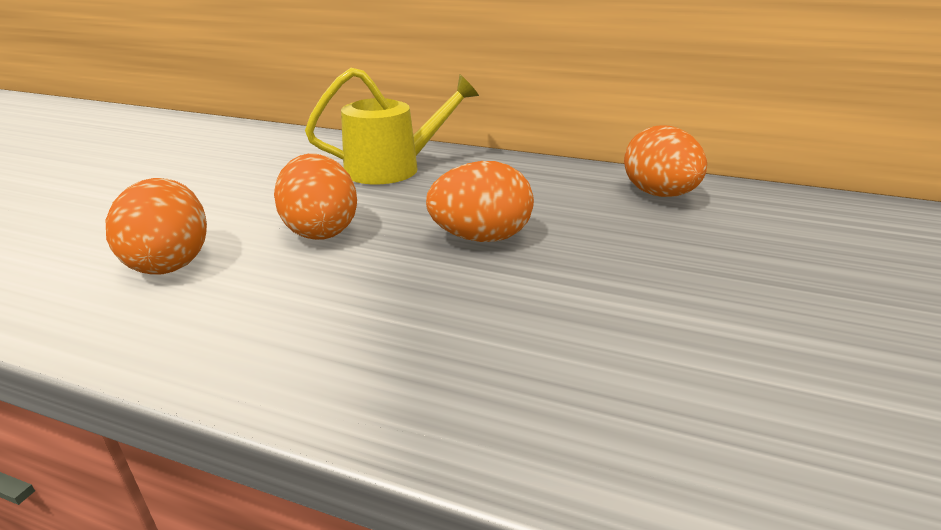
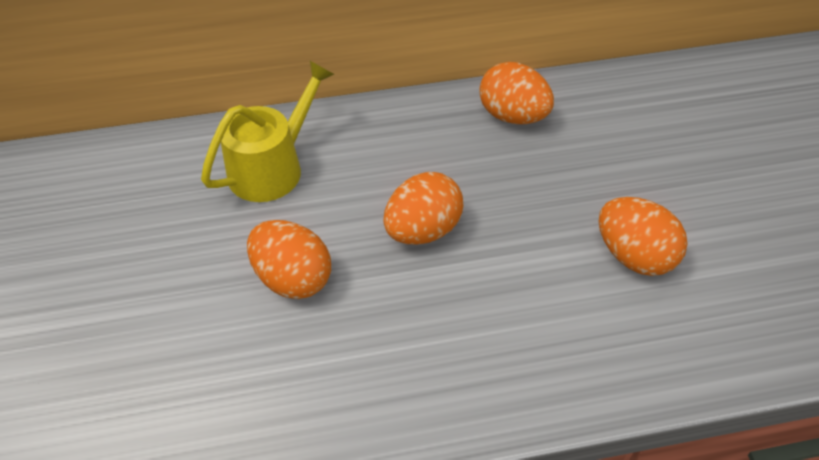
camera: 30 degrees left, 20 degrees up
(171, 262) = (211, 372): orange egg -> orange egg (634, 256)

